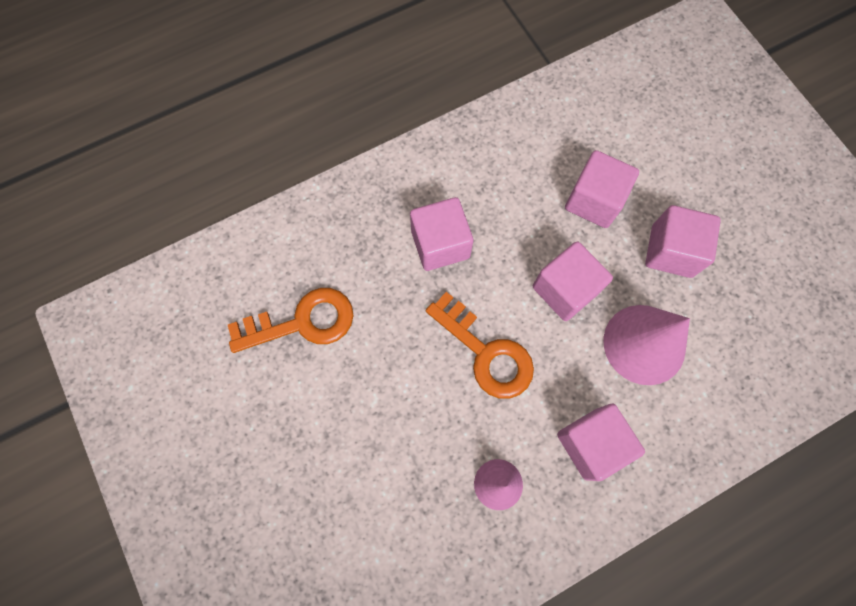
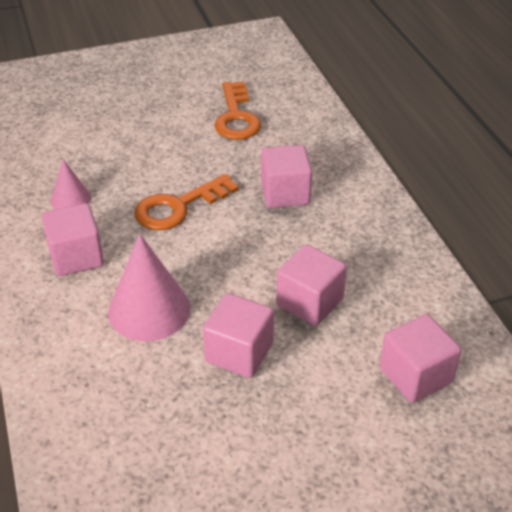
camera: 100 degrees right, 30 degrees down
(565, 289) = (220, 264): pink cube -> pink cube (415, 375)

